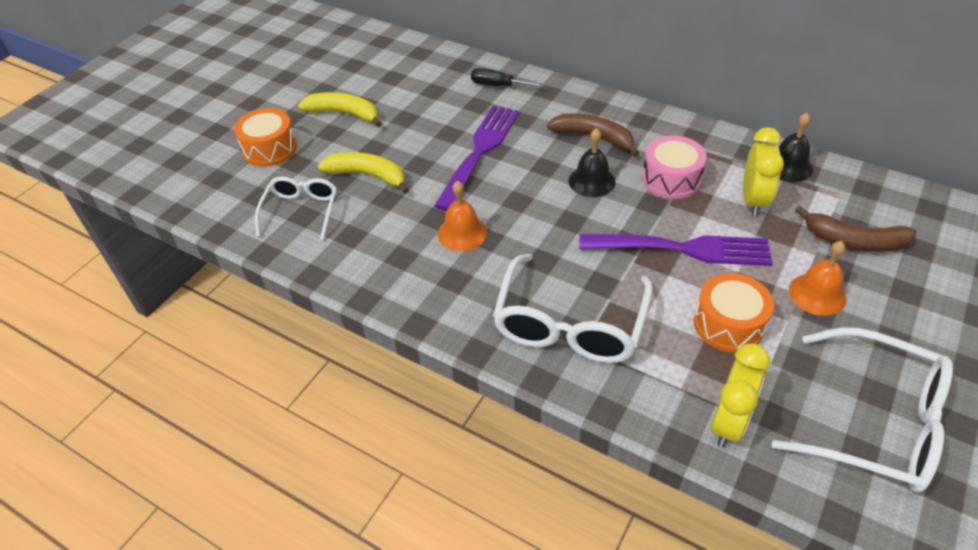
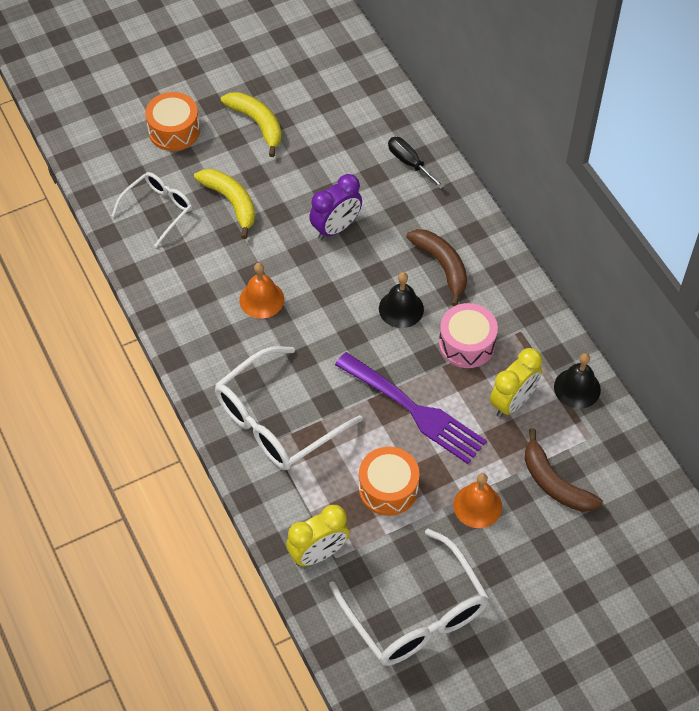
camera: 30 degrees right, 10 degrees up
(480, 152) = (336, 228): purple fork -> purple clock

